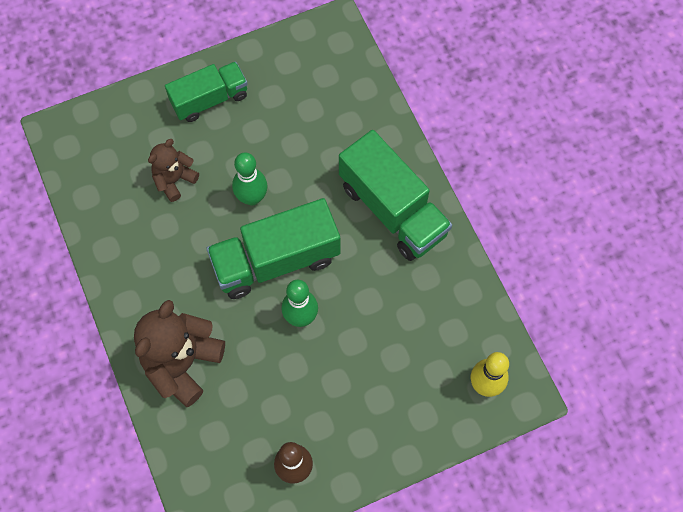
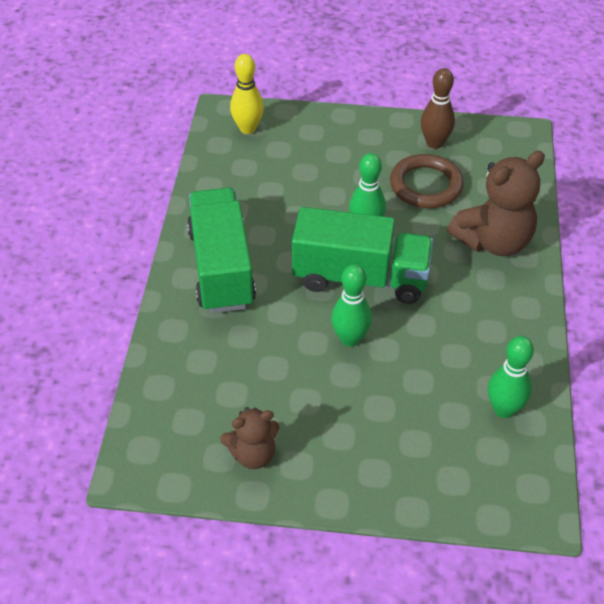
camera: 150 degrees left, 20 degrees down
(109, 197) = (504, 409): none -> green bowling pin
(174, 180) = (422, 392): brown teddy bear -> brown teddy bear (253, 454)
(210, 99) = (335, 458): green truck -> none
(274, 401) = (426, 185): none -> brown ring

